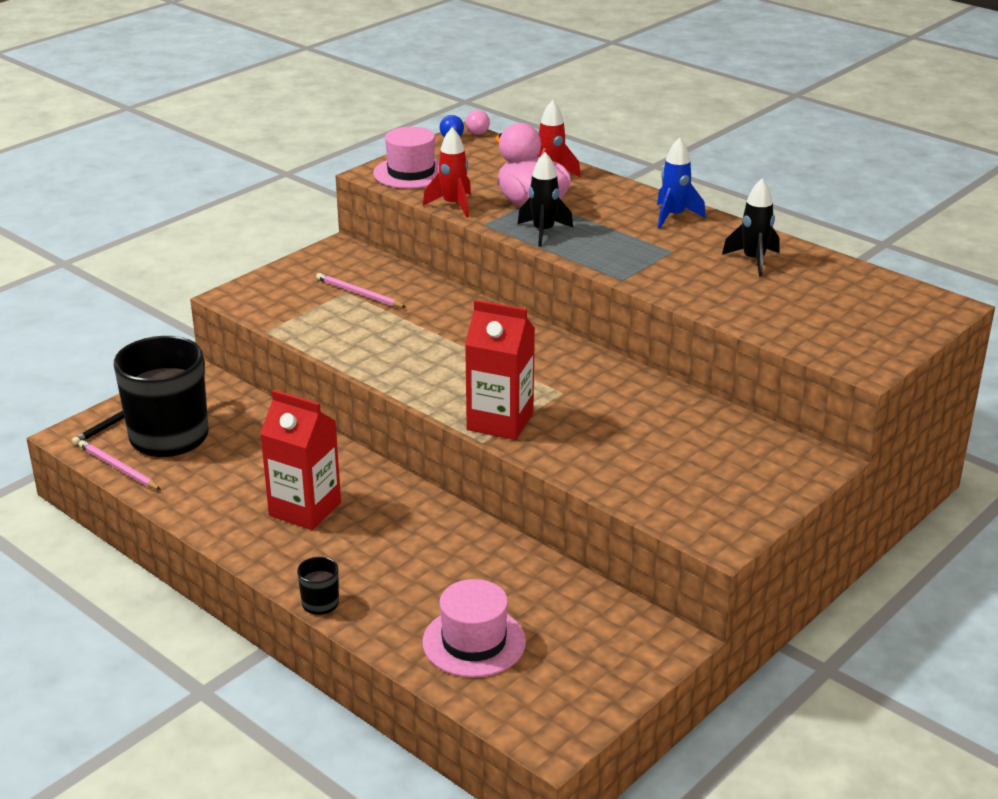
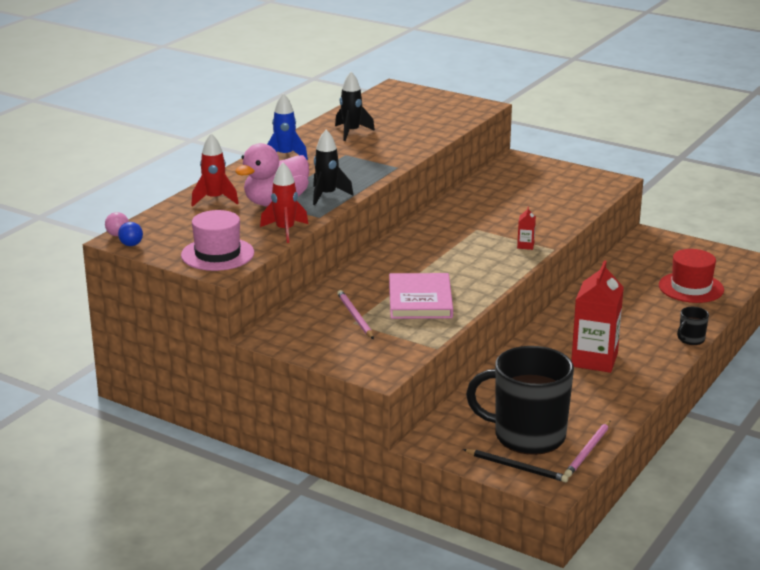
camera: 100 degrees left, 5 degrees down
(359, 293) = (355, 316): pink pencil -> pink pencil turned 135 degrees clockwise
(379, 333) = (420, 300): none -> pink book
(474, 642) = (691, 288): pink hat -> red hat
(500, 421) = (525, 245): red carton -> red carton, size x0.42

